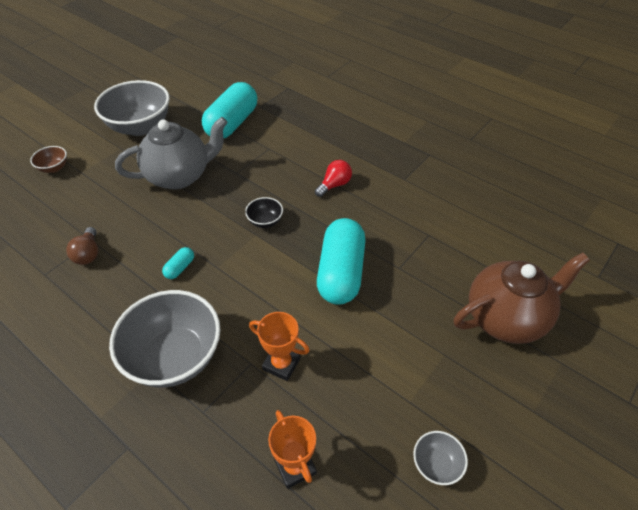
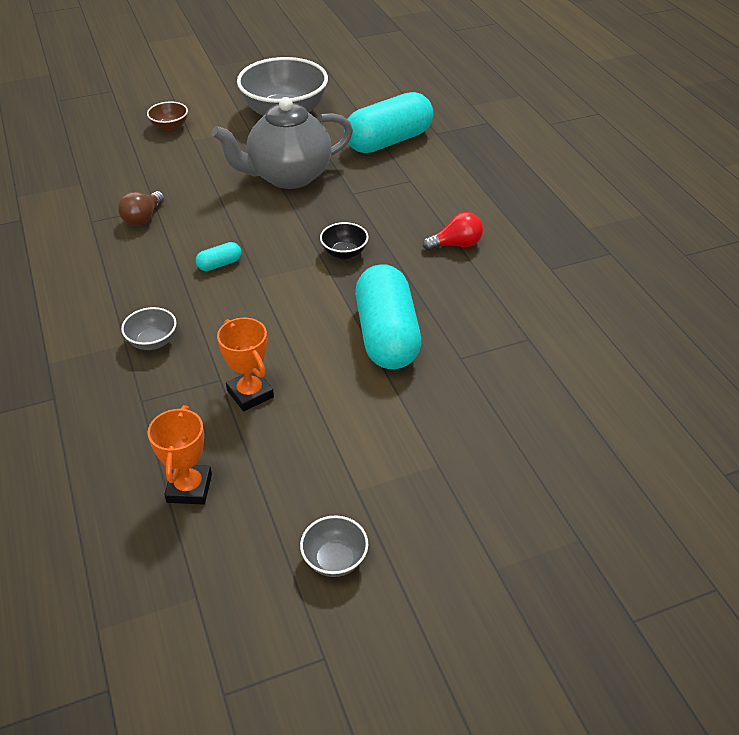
camera: 30 degrees right, 5 degrees down
(175, 357) = (153, 342): grey bowl -> grey bowl, size x0.44
(180, 176) = (288, 176): grey teapot -> grey teapot turned 150 degrees clockwise
(341, 273) = (387, 335): turquoise capsule -> turquoise capsule turned 45 degrees counterclockwise
(506, 318) = (550, 463): brown teapot -> none

